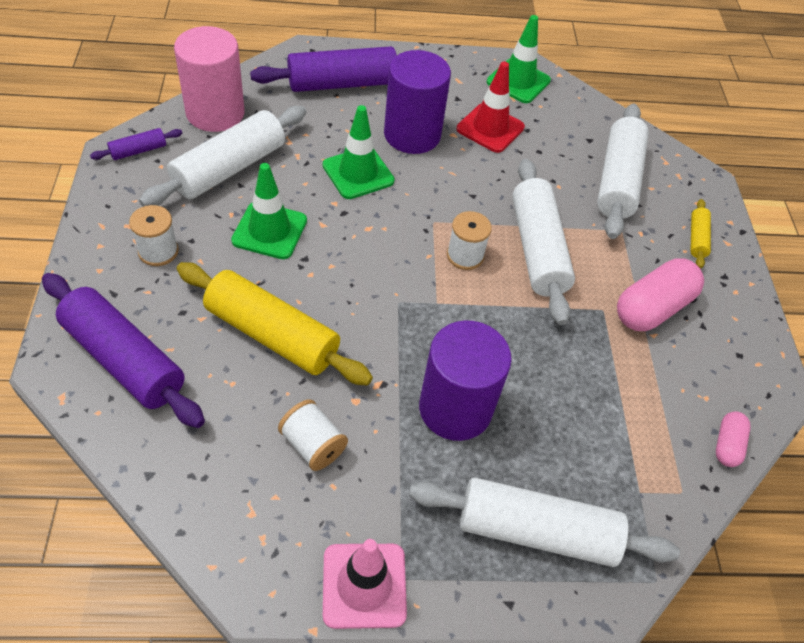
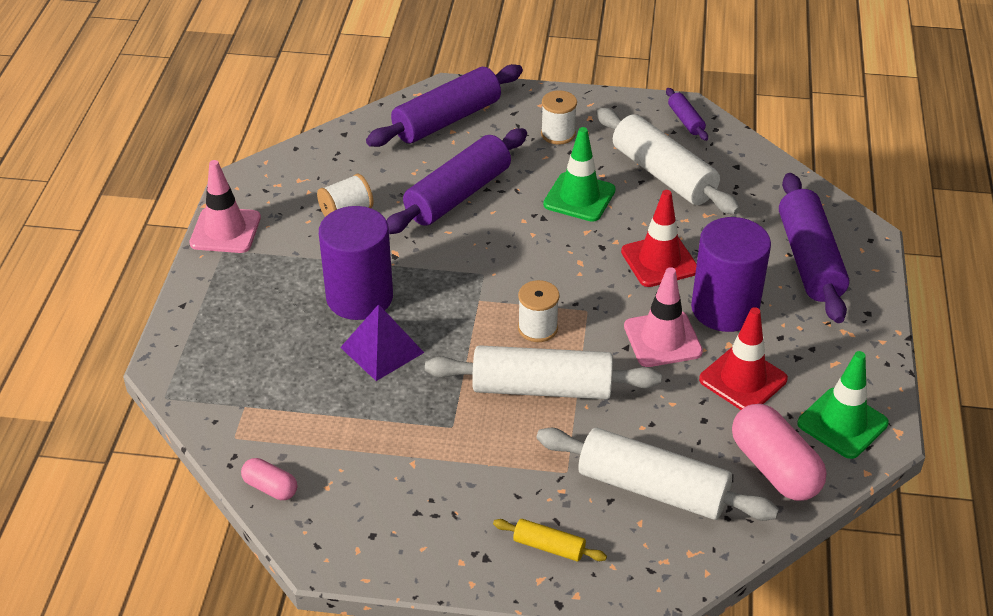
camera: 105 degrees right, 10 degrees down
(215, 113) = (746, 166): pink cylinder -> none
(272, 334) = (458, 195): yellow rolling pin -> purple rolling pin
(358, 173) = (659, 261): green traffic cone -> red traffic cone
(458, 172) = (662, 339): none -> pink traffic cone
(526, 376) = (382, 350): none -> purple pyramid
(536, 531) = (233, 330): white rolling pin -> none
(652, 308) = (448, 471): pink capsule -> pink capsule (774, 468)

